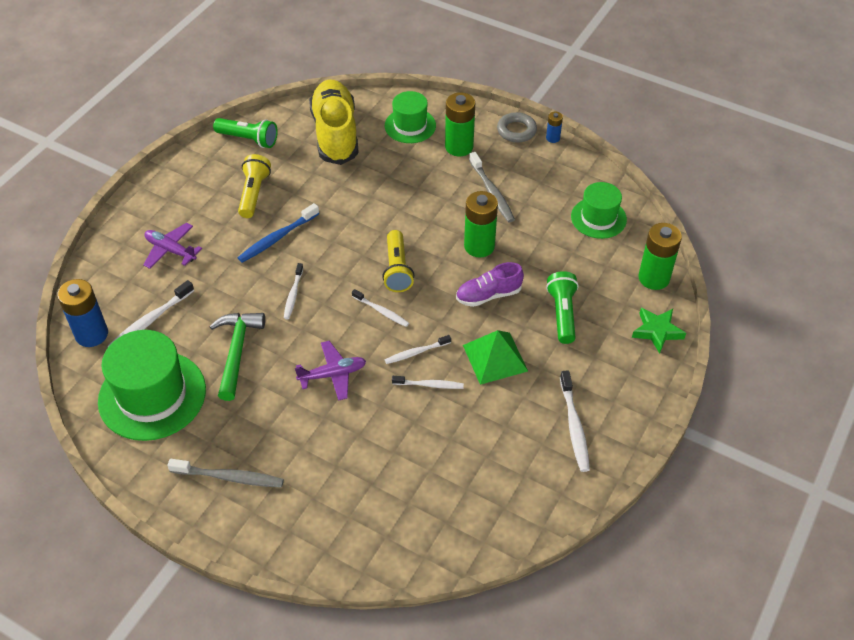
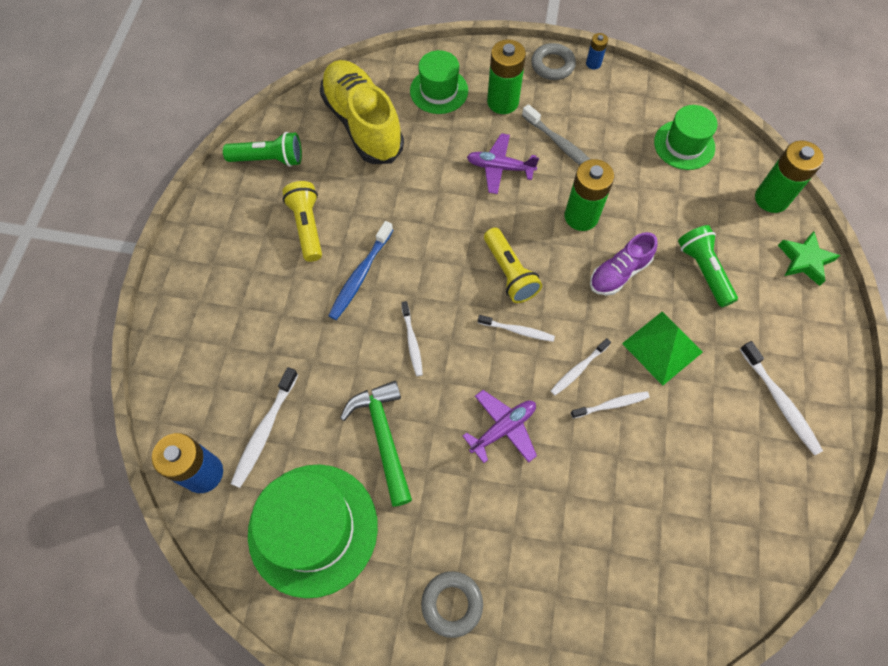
camera: 20 degrees left, 15 degrees up
(171, 250) = (246, 330): purple plane -> purple plane (500, 168)
(229, 477) = (452, 604): grey toothbrush -> grey ring

